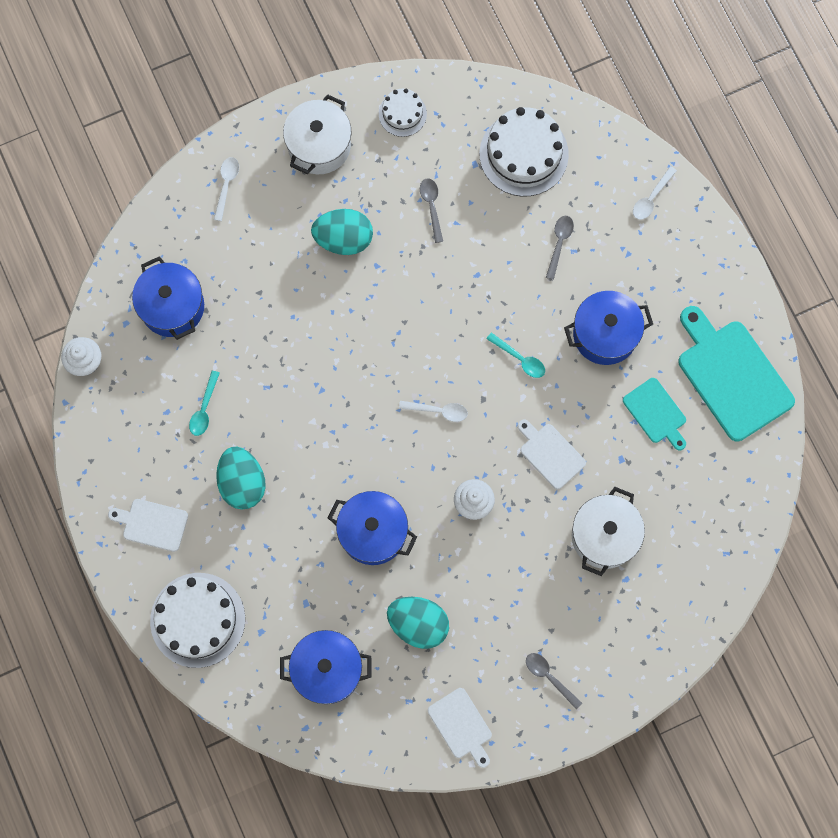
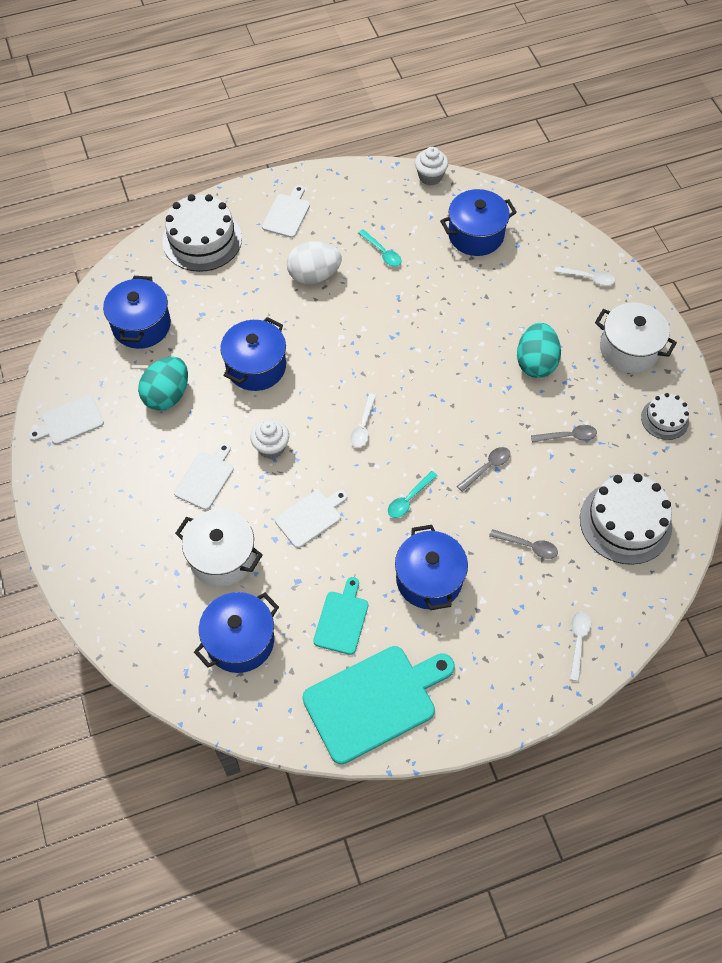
camera: 95 degrees right, 15 degrees down
(204, 409) = (382, 252): turquoise spoon -> turquoise spoon turned 150 degrees counterclockwise
(242, 483) = (314, 275): turquoise egg -> white egg
(516, 566) = (205, 478): none -> white cutting board
(549, 677) = (97, 496): grey spoon -> grey spoon (487, 467)
(651, 198) = (578, 641): white spoon -> white spoon turned 60 degrees clockwise
(656, 413) = (341, 619): turquoise cutting board -> turquoise cutting board turned 135 degrees clockwise
(689, 506) = (240, 641): none -> blue pot

